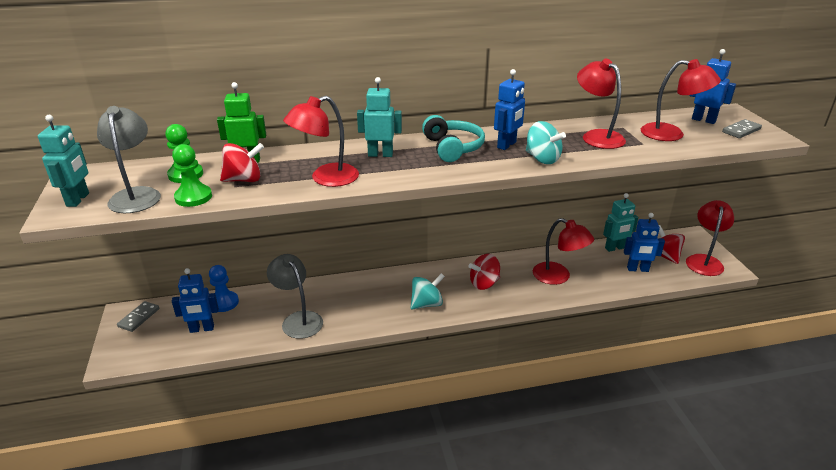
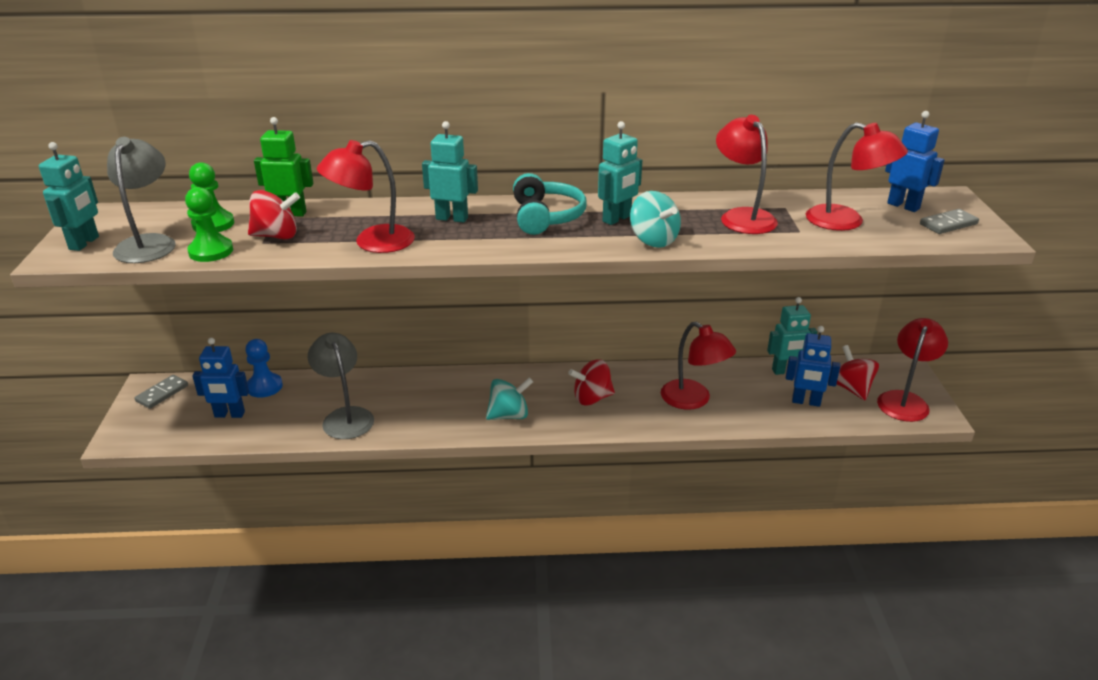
camera: 10 degrees right, 0 degrees up
(507, 145) = (617, 219): blue robot -> turquoise robot

